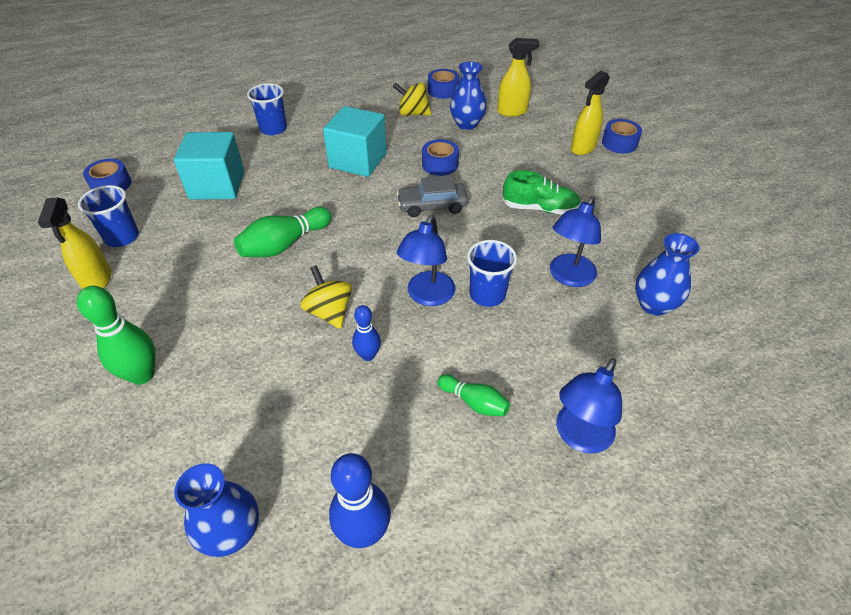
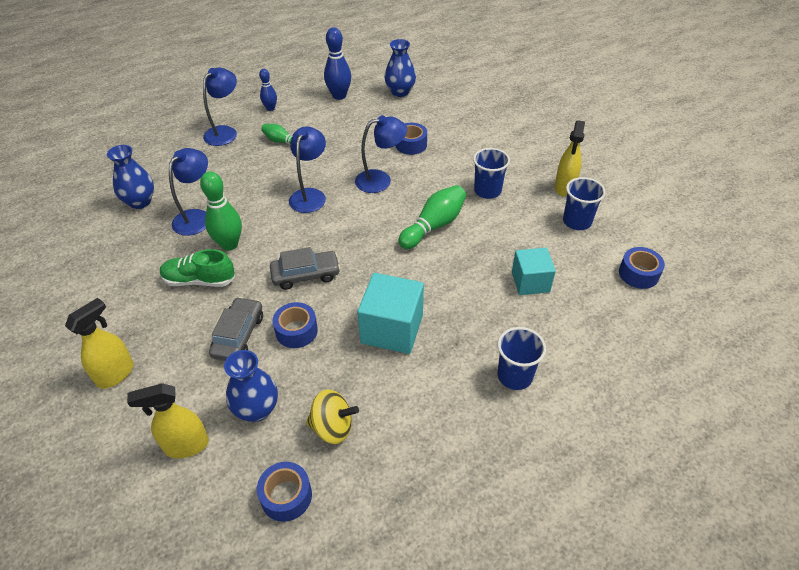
camera: 175 degrees right, 0 degrees up
(97, 280) = (564, 187): yellow spray bottle -> yellow spray bottle turned 150 degrees counterclockwise
(142, 375) = (486, 140): green bowling pin -> green bowling pin (229, 244)
(217, 185) = (530, 282): turquoise cube -> turquoise cube, size x0.66
(329, 312) = (381, 180): yellow spinning top -> blue lamp
(368, 355) = (349, 158): blue bowling pin -> blue bowling pin (270, 108)
(487, 294) = (264, 200): blue cup -> blue cup (487, 191)
(489, 165) = (239, 335): none -> grey car
(619, 143) = (63, 388): blue tape -> blue tape (411, 144)

